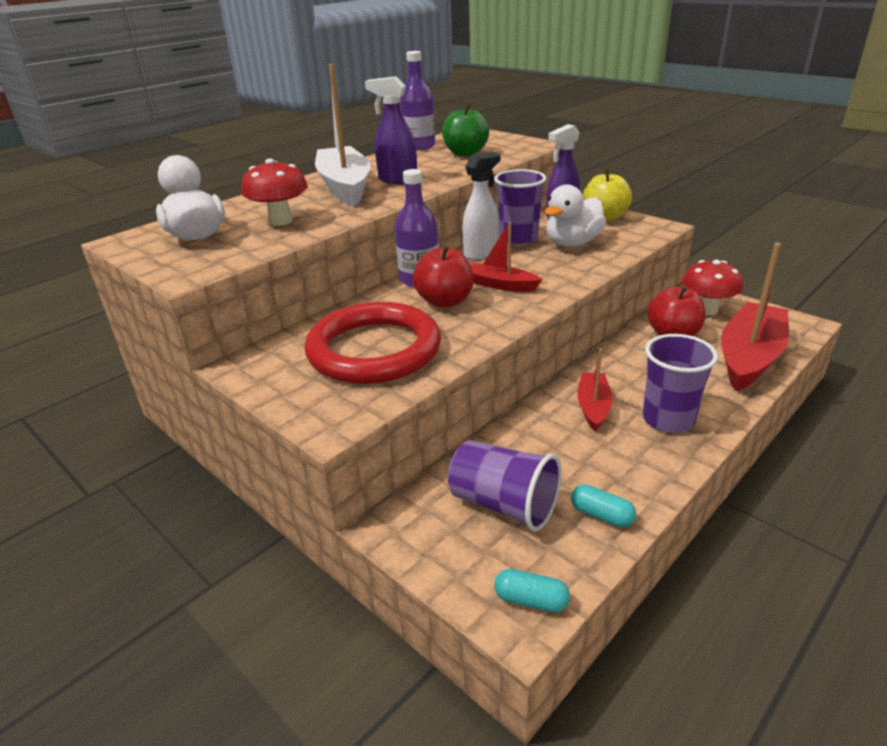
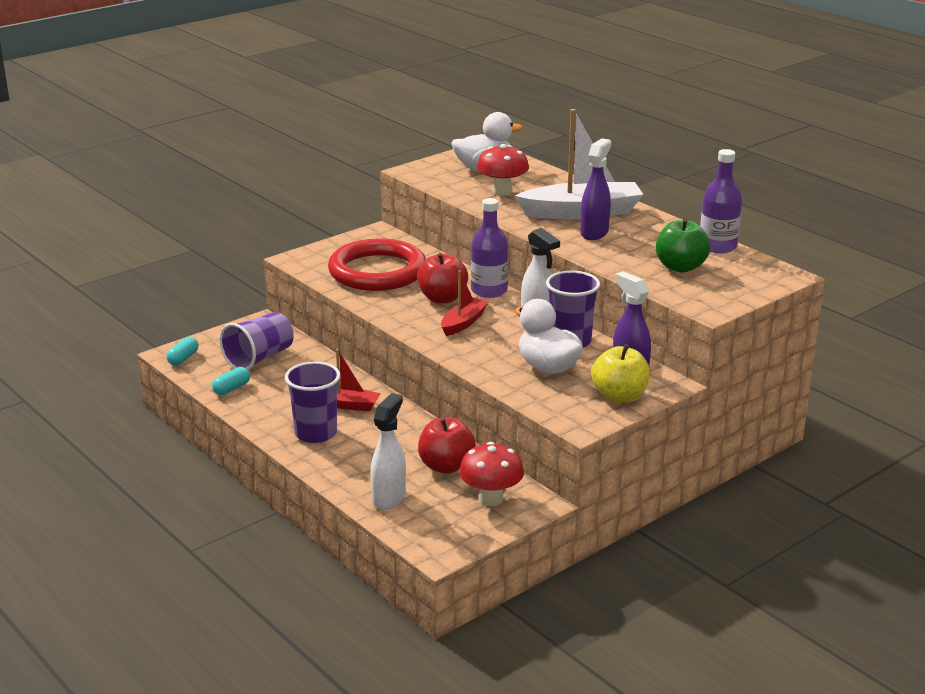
camera: 95 degrees right, 5 degrees down
(749, 357) = (389, 498): red boat -> white spray bottle

